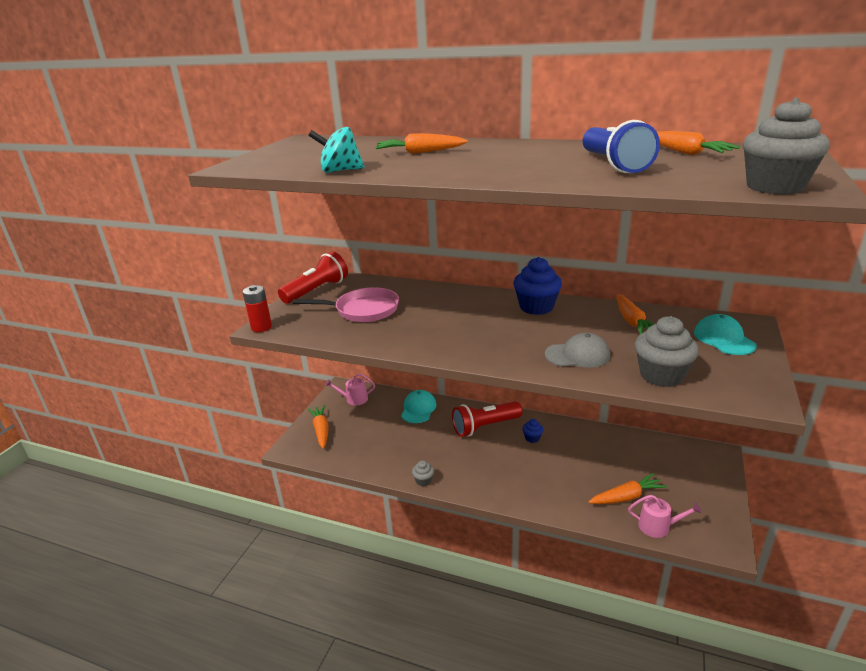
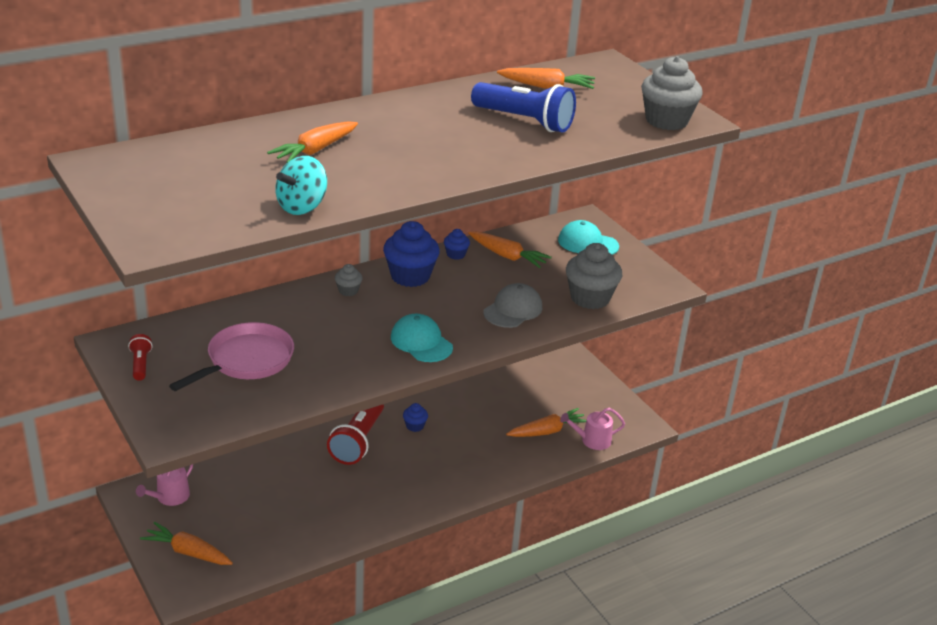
camera: 55 degrees left, 5 degrees up
(261, 327) = (167, 438): red battery -> none
(316, 291) = (140, 364): red flashlight -> red flashlight, size x0.49
(418, 409) = (263, 463): turquoise cap -> turquoise cap (421, 342)
(423, 480) = (374, 526): grey cupcake -> grey cupcake (348, 291)
(592, 307) = (456, 254): none -> blue cupcake
(626, 497) = (547, 431): orange carrot -> orange carrot turned 45 degrees clockwise
(658, 526) = (592, 440): pink watering can -> pink watering can turned 150 degrees counterclockwise

